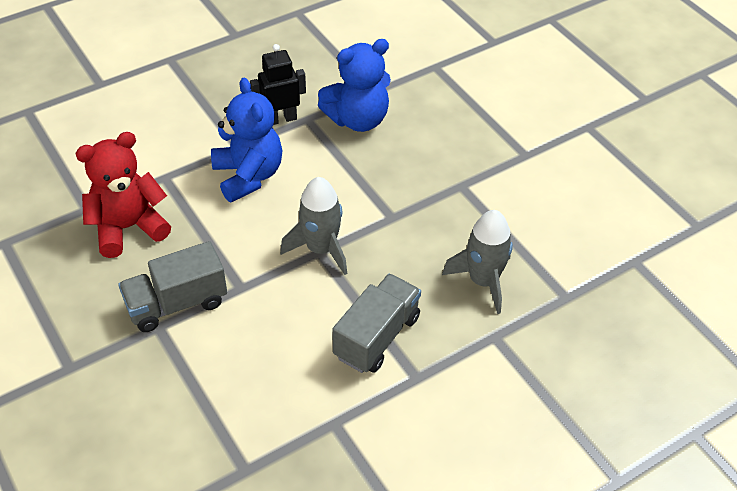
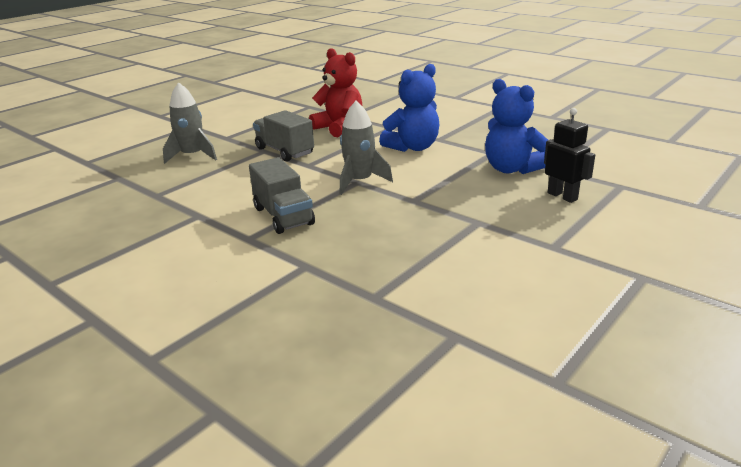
camera: 75 degrees right, 20 degrees down
(281, 119) = (481, 145): black robot -> black robot (562, 196)
(377, 337) = (283, 216): grey truck -> grey truck turned 45 degrees clockwise
(483, 281) = (367, 250): grey rocket -> grey rocket (192, 156)

